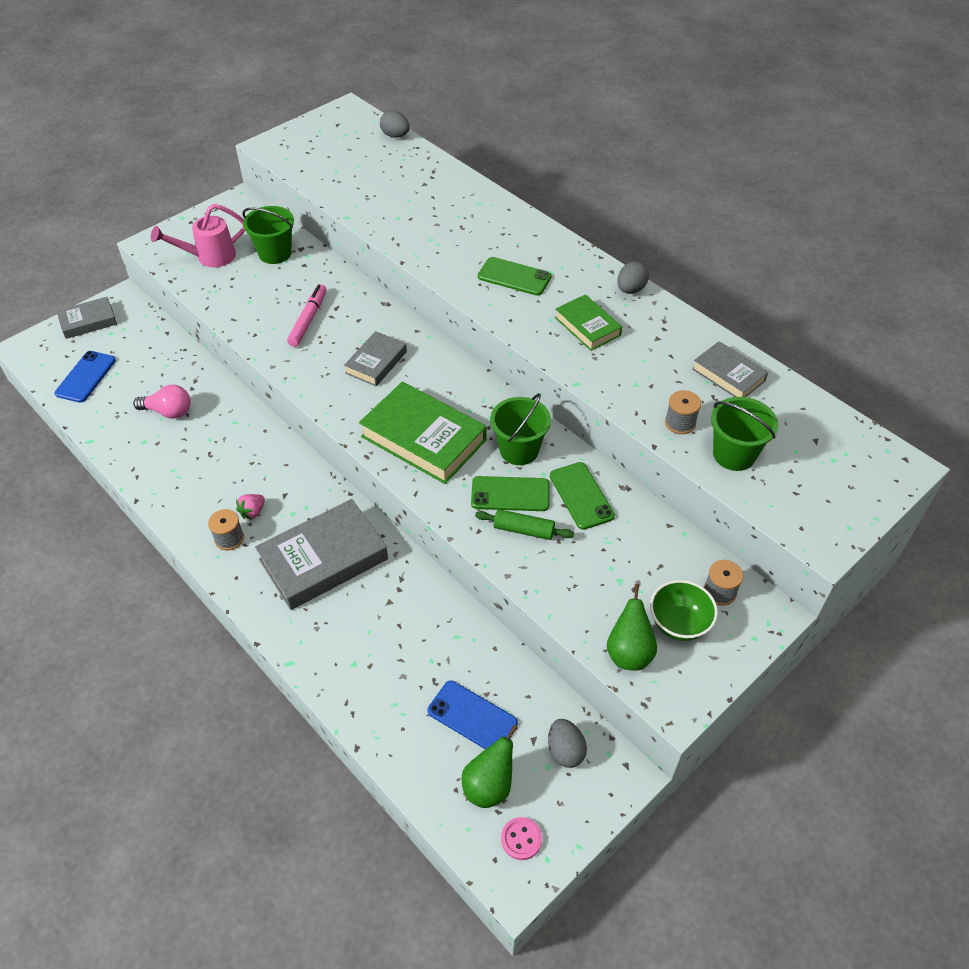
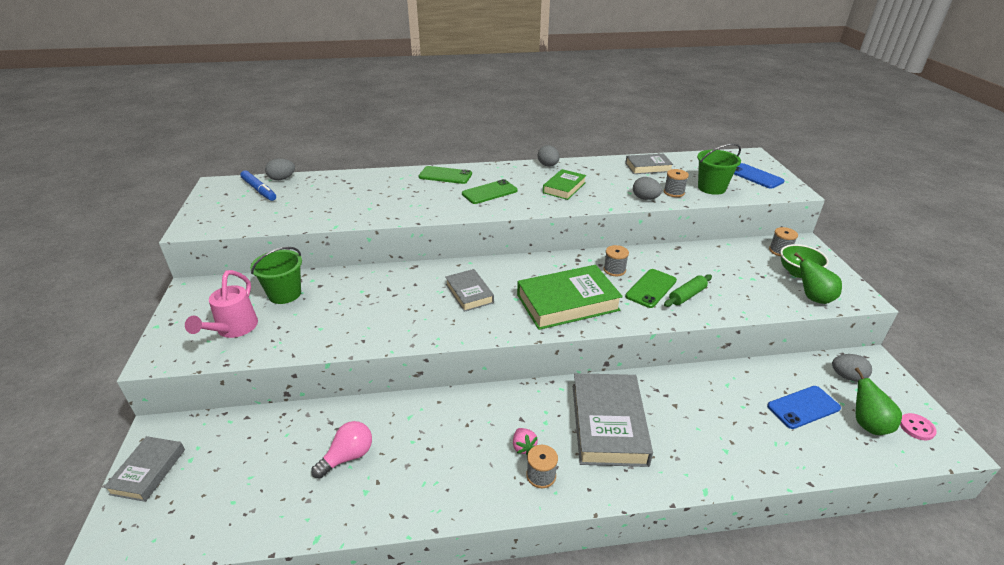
camera: 55 degrees left, 15 degrees down
(86, 377) = (223, 505): blue phone -> blue phone (755, 176)
(308, 319) = (383, 306): pink marker -> none
(362, 137) = (259, 190): none -> blue marker
(519, 450) = (614, 270): green bucket -> grey spool
(581, 496) = (673, 264): green phone -> green phone (445, 175)
(587, 326) = (564, 188): green book -> green book turned 60 degrees counterclockwise
(634, 403) = (645, 198): none -> grey egg

